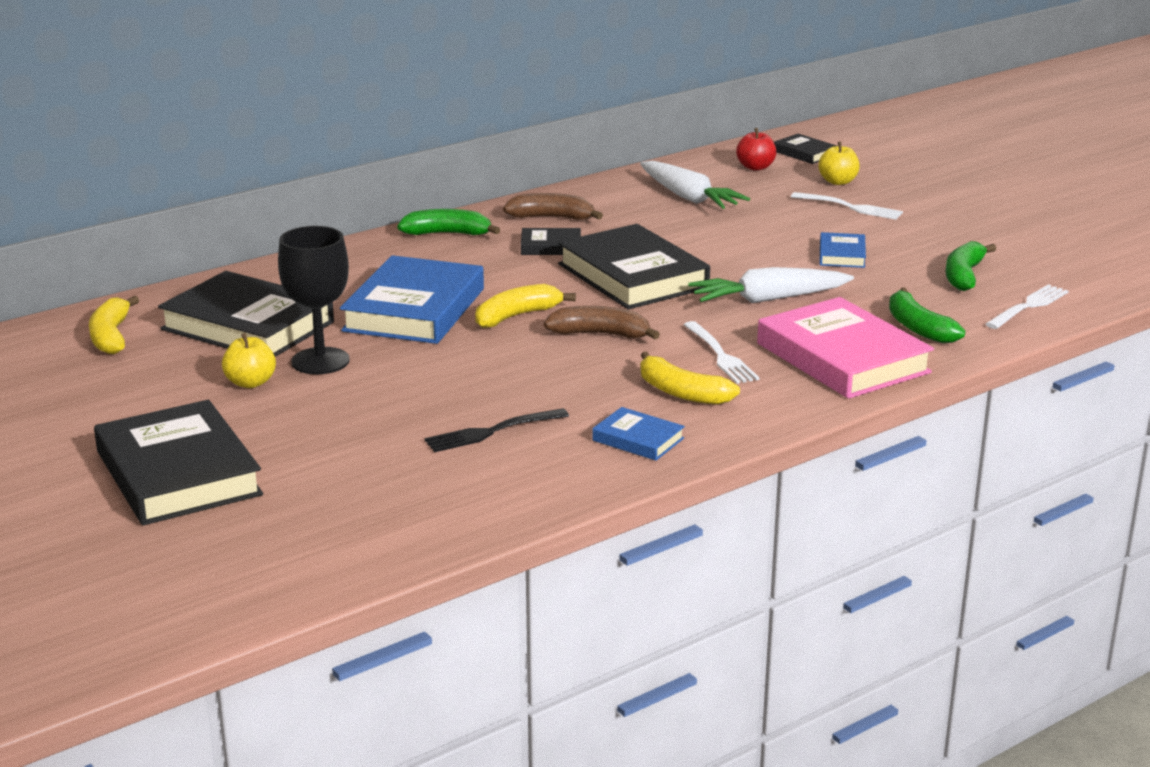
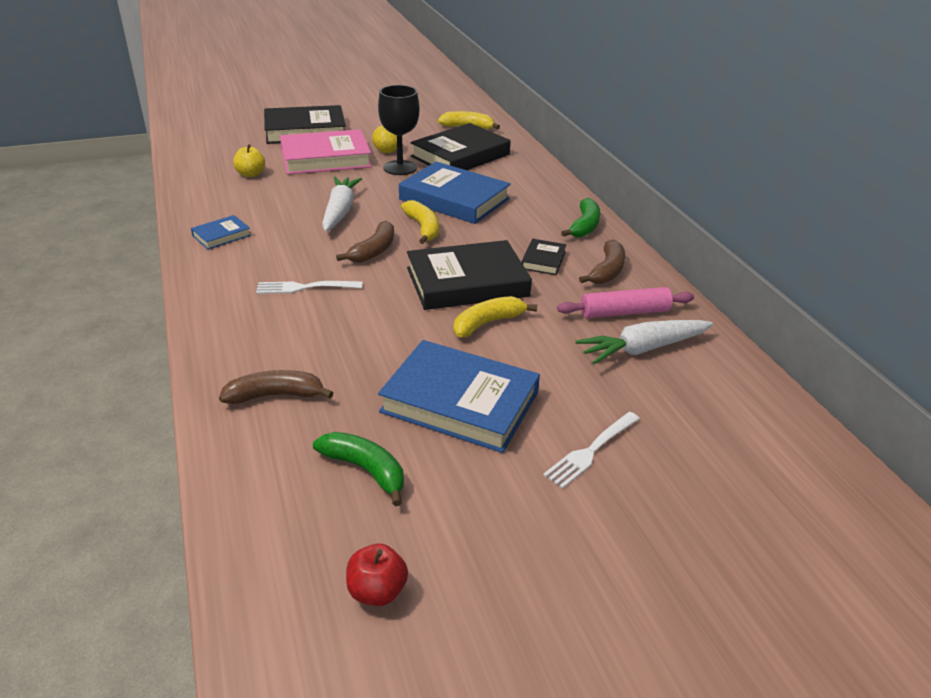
camera: 105 degrees right, 10 degrees up
(492, 432) = (274, 198): black fork -> none
(630, 206) = (624, 312): none -> pink rolling pin
(681, 392) = (265, 261): yellow banana -> yellow banana (487, 323)
(755, 167) = (734, 416): red apple -> red apple (377, 591)
(768, 299) = (385, 332): white carrot -> white carrot (340, 211)
(804, 153) = (789, 472): black book -> none
(838, 182) = (678, 468): yellow apple -> yellow apple (251, 174)
(842, 255) = (460, 402): blue book -> blue book, size x2.12
(842, 358) = (256, 338): pink book -> pink book (325, 158)
(918, 328) = (275, 395): green banana -> brown banana
(1028, 306) = (264, 489): white fork -> none

